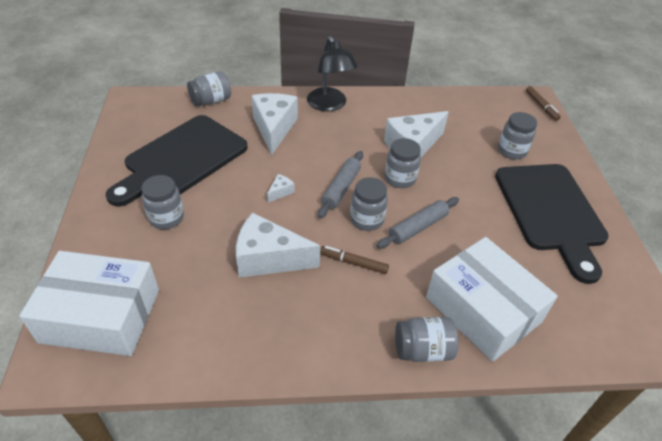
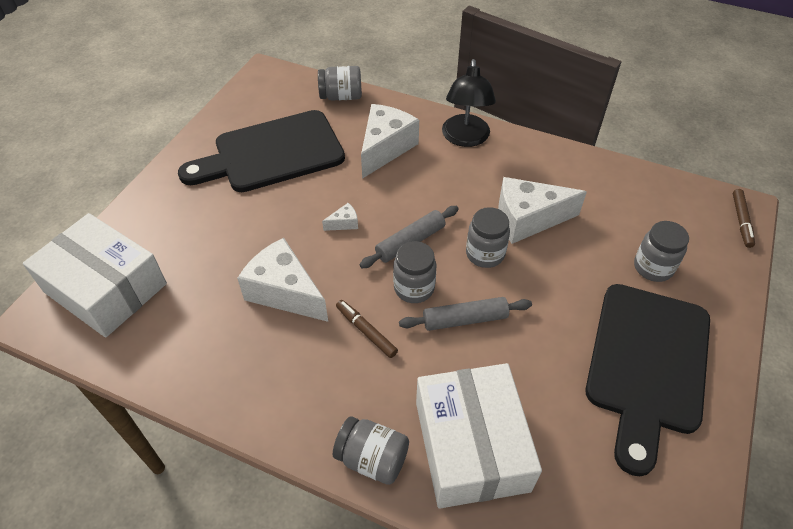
camera: 30 degrees right, 5 degrees up
(166, 218) = (219, 212): grey jar -> none

